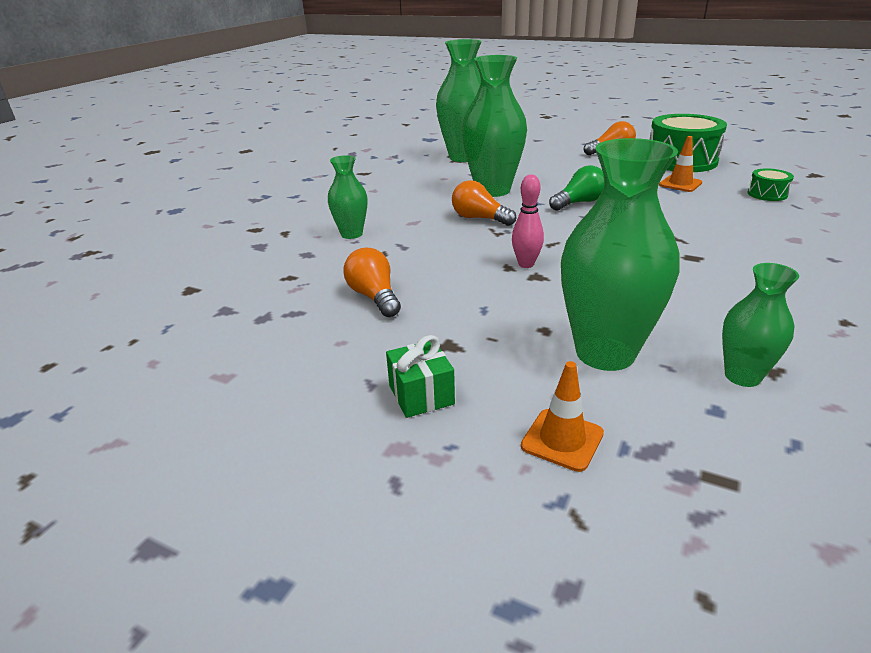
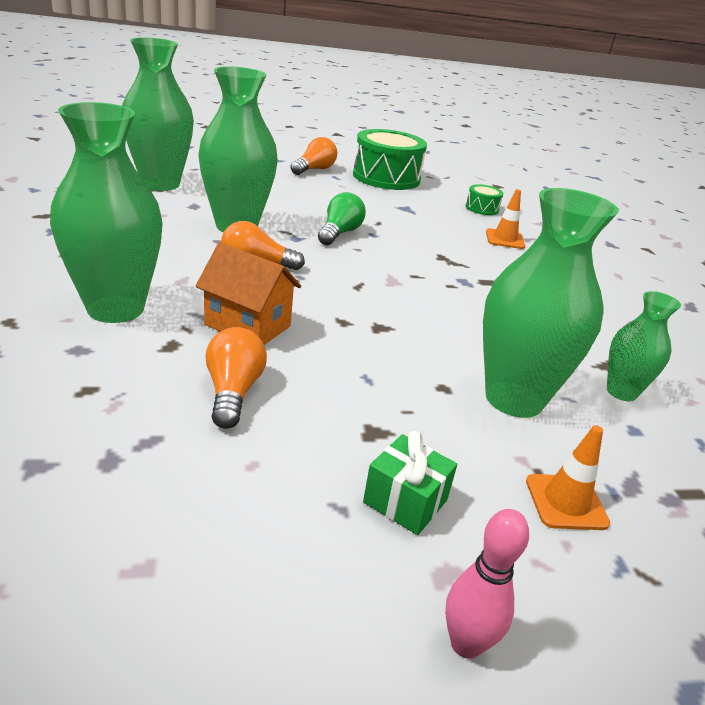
camera: 40 degrees left, 0 degrees up
(351, 234) = (115, 309): green vase -> green vase, size x1.85
(374, 297) = (233, 392): orange light bulb -> orange light bulb turned 60 degrees clockwise
(429, 258) = (248, 325): none -> orange house
(526, 264) = (357, 315): pink bowling pin -> pink bowling pin (466, 644)
(680, 184) = (408, 203): orange traffic cone -> orange traffic cone (504, 239)

